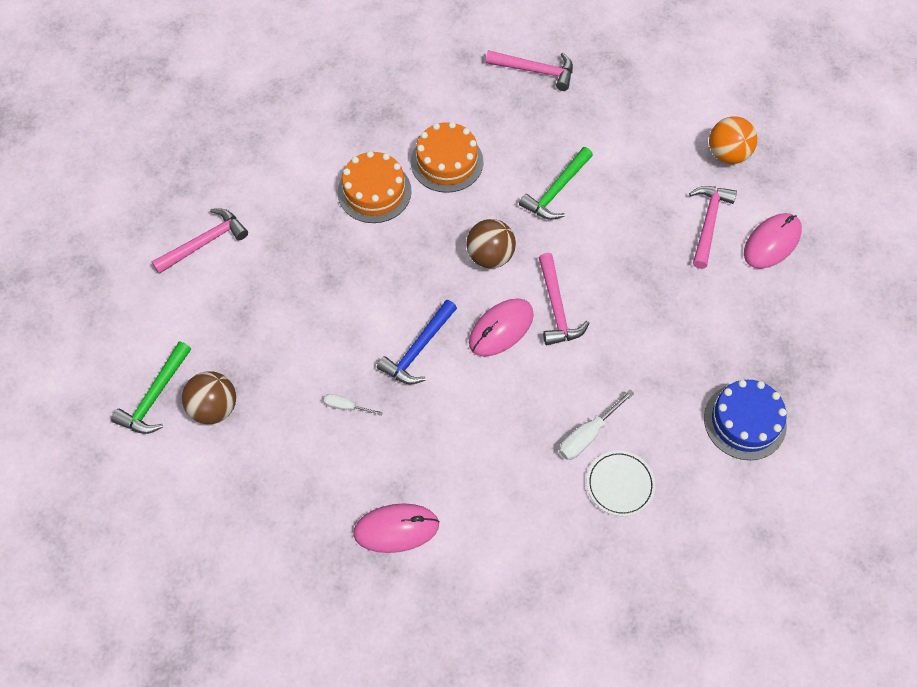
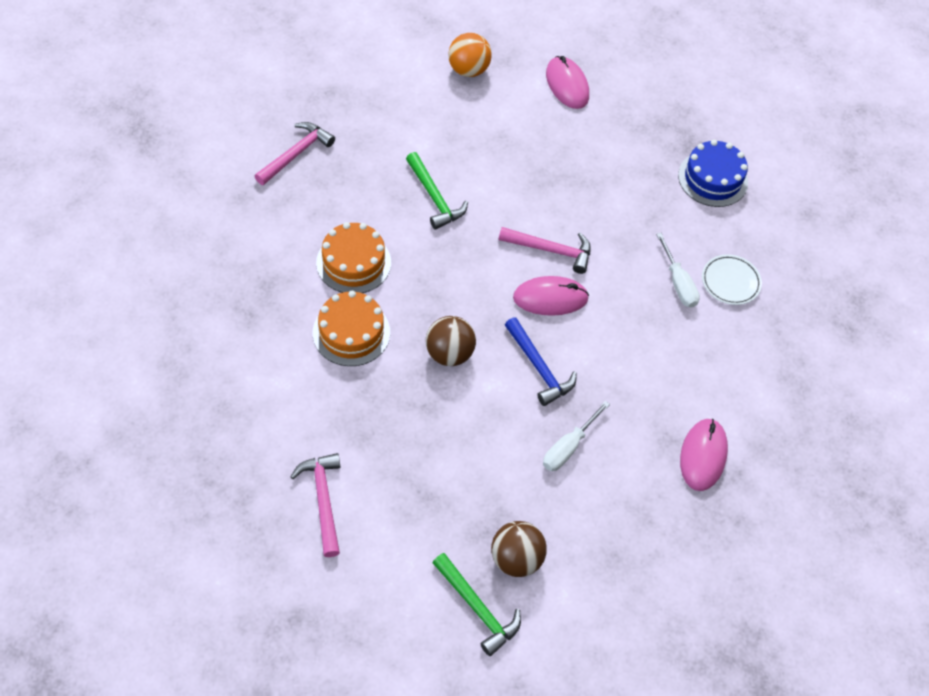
camera: 70 degrees left, 5 degrees down
(346, 406) = (568, 447): white screwdriver -> white screwdriver, size x1.63
(490, 256) = (473, 274): brown ball -> brown ball (449, 353)
(501, 329) = (550, 298): pink mouse -> pink mouse turned 75 degrees counterclockwise
(708, 223) = (526, 114): pink hammer -> none

